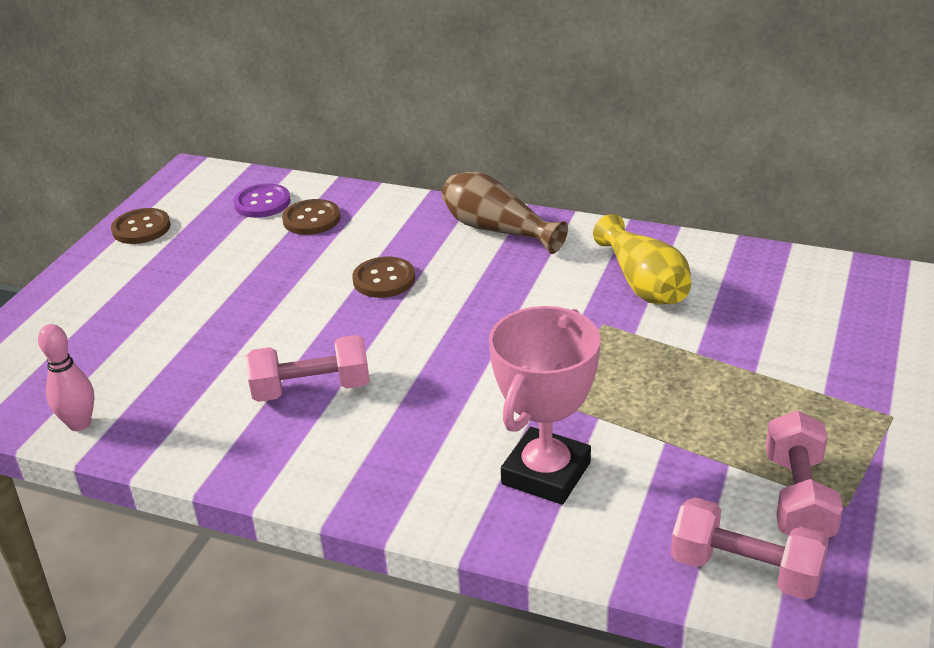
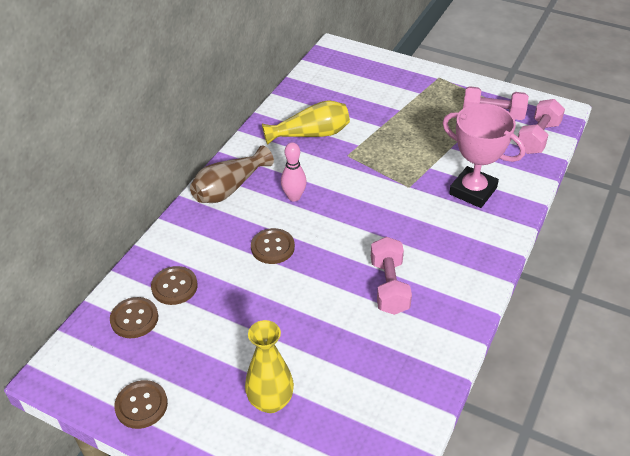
camera: 85 degrees left, 10 degrees up
(79, 424) = (410, 417): pink bowling pin -> pink bowling pin (294, 197)
(128, 310) = (270, 401): none -> yellow vase
(262, 203) = (134, 319): purple button -> brown button

